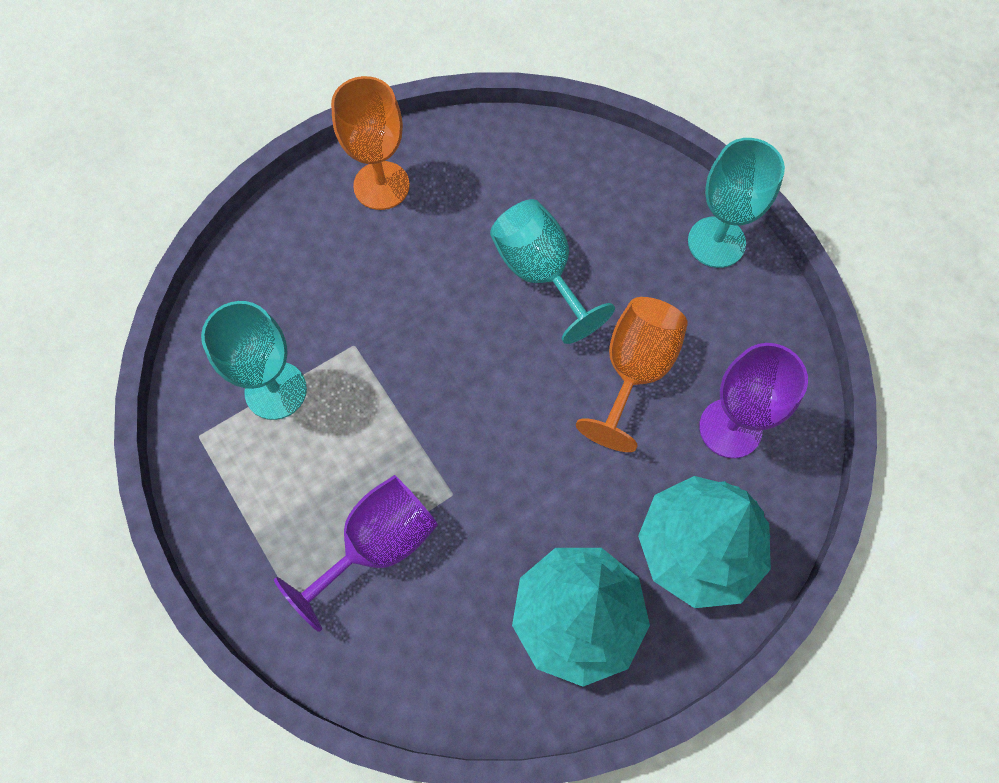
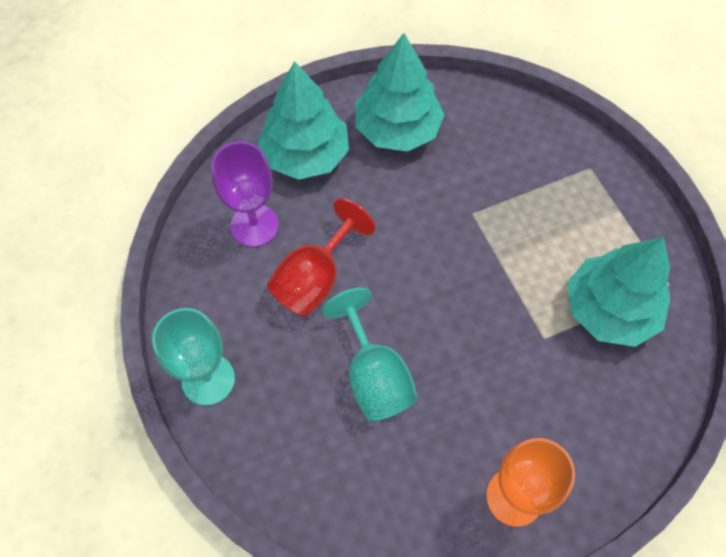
camera: 170 degrees left, 5 degrees down
(276, 390) = (609, 310): turquoise goblet -> turquoise tree
(377, 545) = (529, 190): purple goblet -> none
(634, 370) = (315, 279): orange goblet -> red goblet

